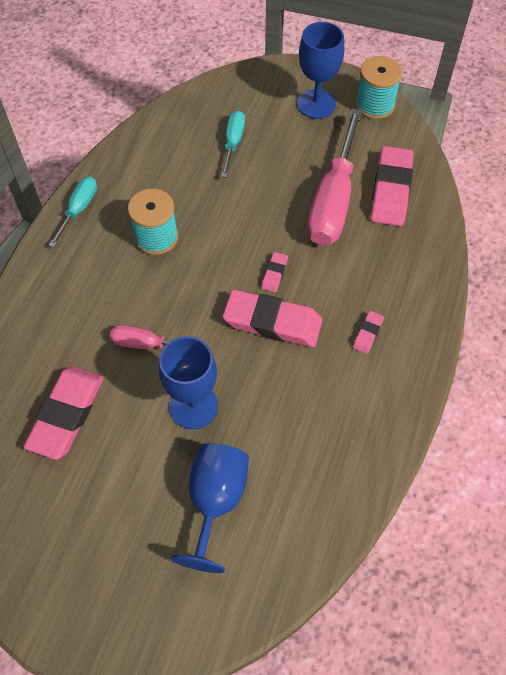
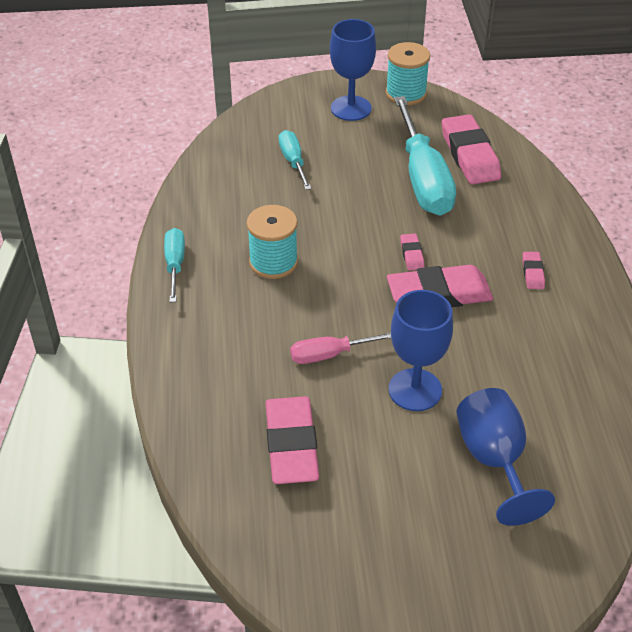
camera: 25 degrees left, 15 degrees down
(333, 200) = (423, 178): pink screwdriver -> turquoise screwdriver

